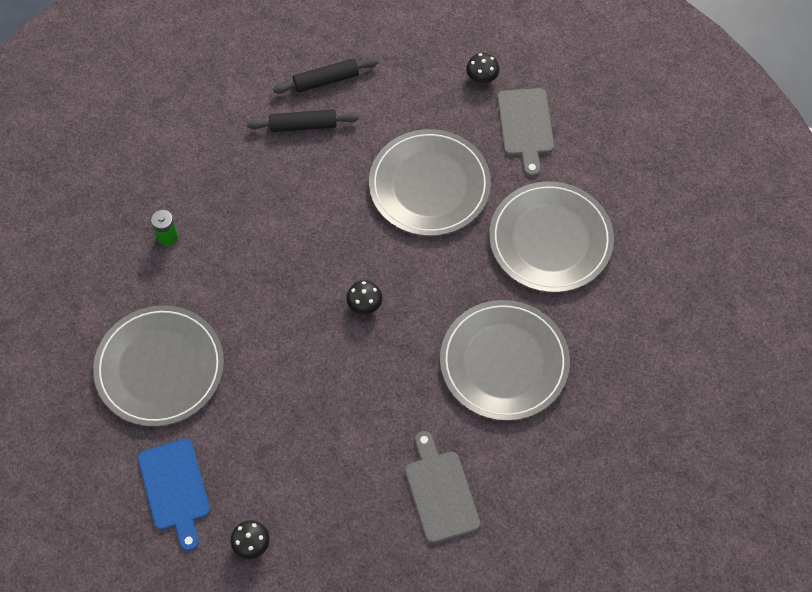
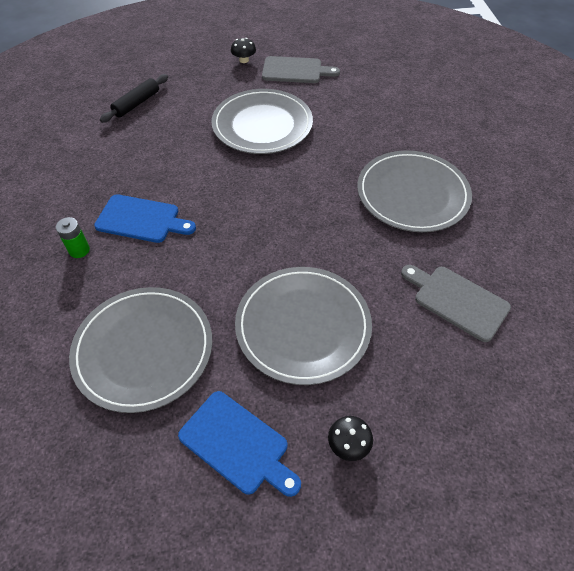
camera: 35 degrees left, 10 degrees down
(238, 235) = (141, 219): none -> blue cutting board
(303, 125) = (140, 133): black rolling pin -> none
(364, 304) = (281, 212): black mushroom -> none
(525, 126) = (295, 70): grey cutting board -> grey cutting board turned 45 degrees counterclockwise
(550, 239) = (369, 115): grey plate -> grey plate (303, 326)

